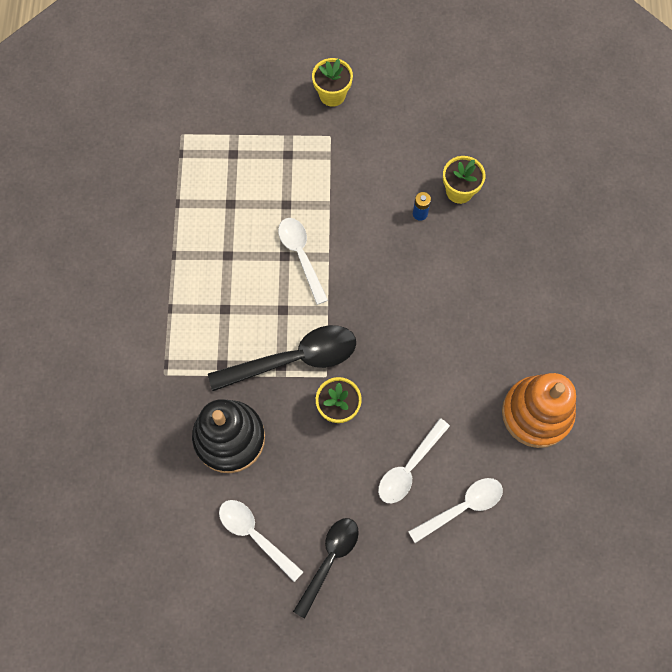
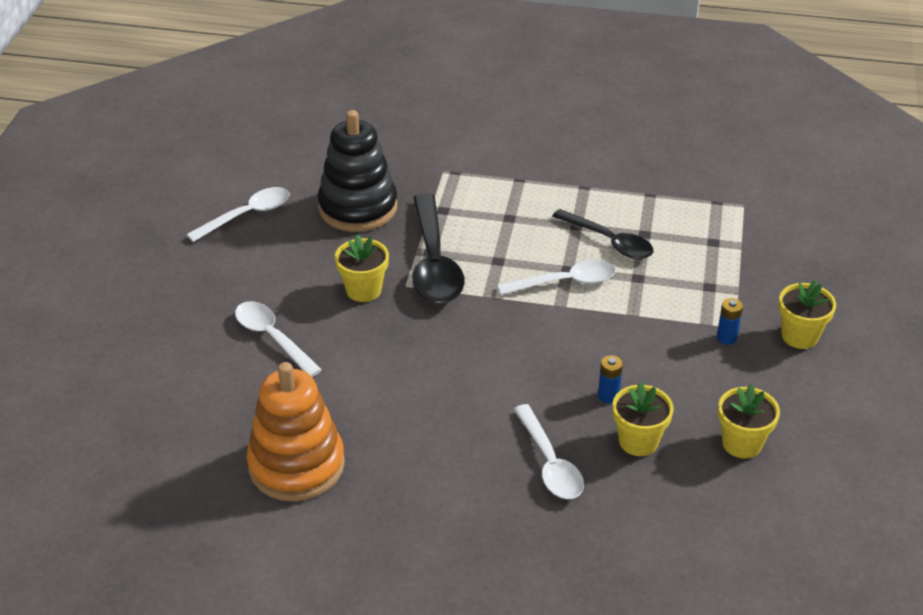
camera: 100 degrees right, 30 degrees down
(329, 560) = (196, 264): black spoon -> black spoon (609, 241)
(343, 141) = (726, 338): none -> blue battery
(446, 128) = (742, 443): none -> yellow flower pot
(462, 507) = (207, 375): white spoon -> white spoon (549, 463)

